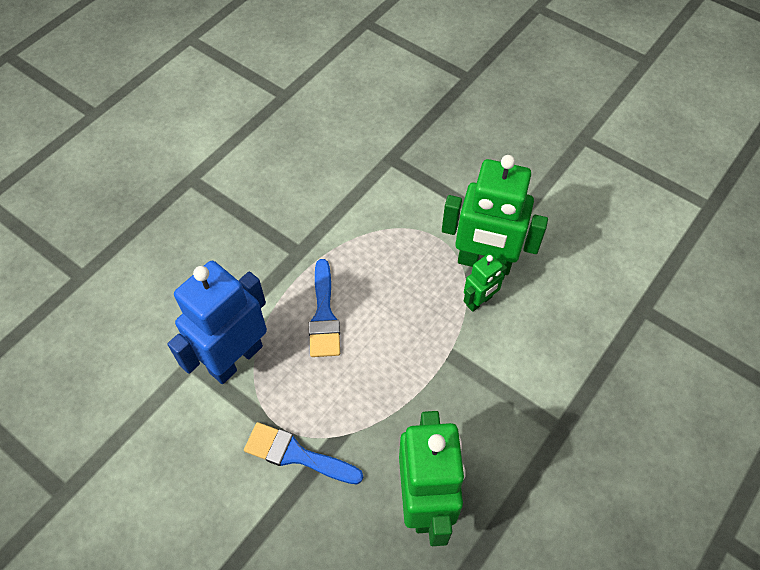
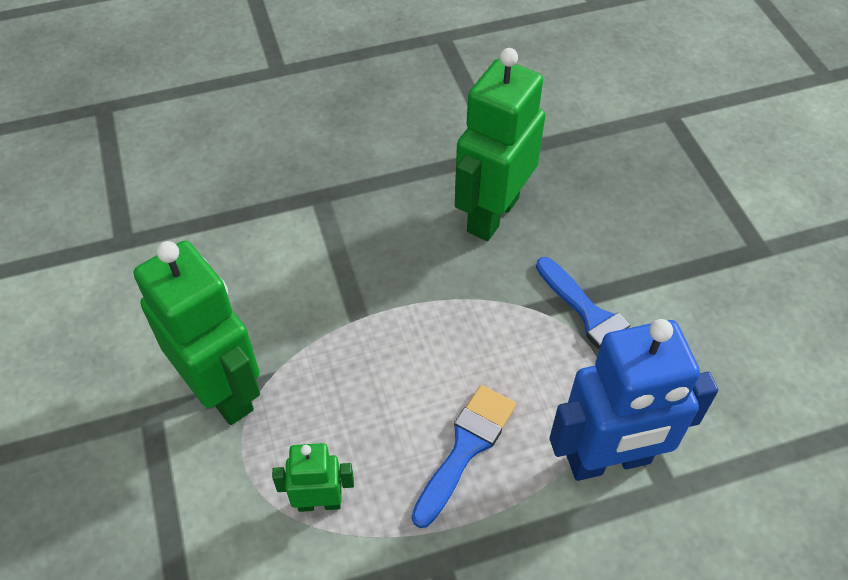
camera: 145 degrees left, 5 degrees down
(479, 301) = (274, 350): green robot -> green robot (319, 502)

